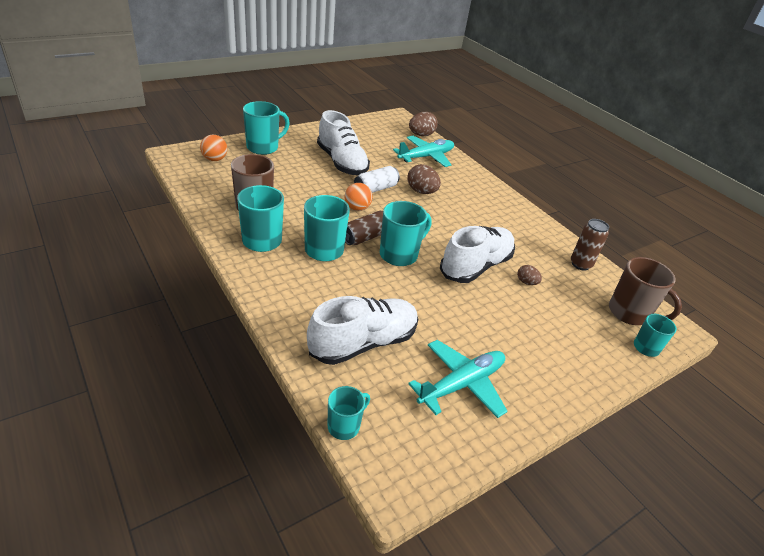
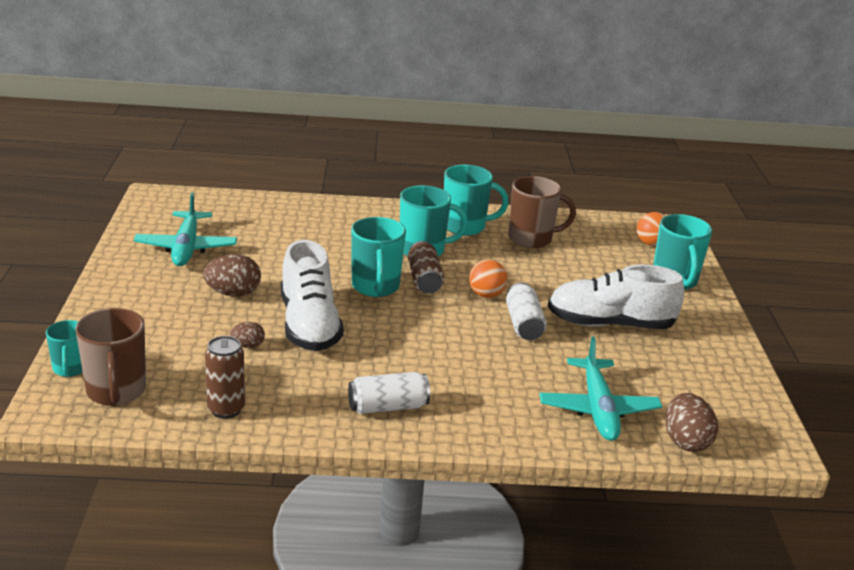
camera: 125 degrees right, 10 degrees down
(344, 426) = (218, 196): turquoise mug -> none
(363, 343) = (280, 226): white shoe -> none
(421, 192) = (494, 358): brown egg -> brown egg (233, 293)
(505, 213) = (387, 407): none -> white can
(629, 313) = (116, 392): brown mug -> brown mug turned 90 degrees counterclockwise

